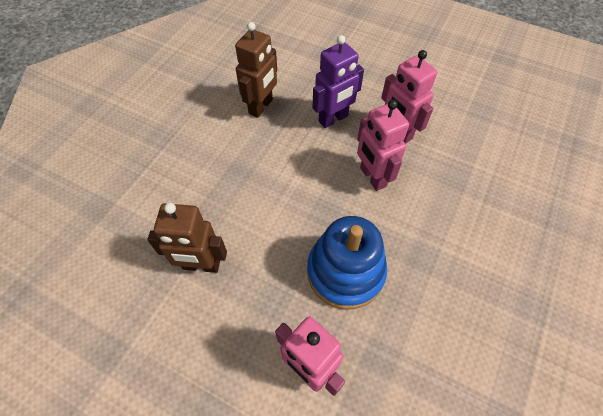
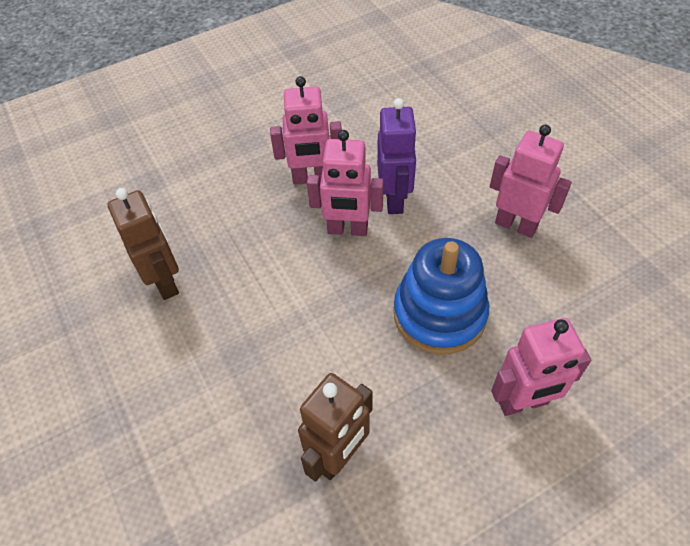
camera: 55 degrees left, 5 degrees down
(333, 119) = (246, 222): purple robot -> purple robot (394, 199)
(469, 287) = (516, 225): none -> pink robot

